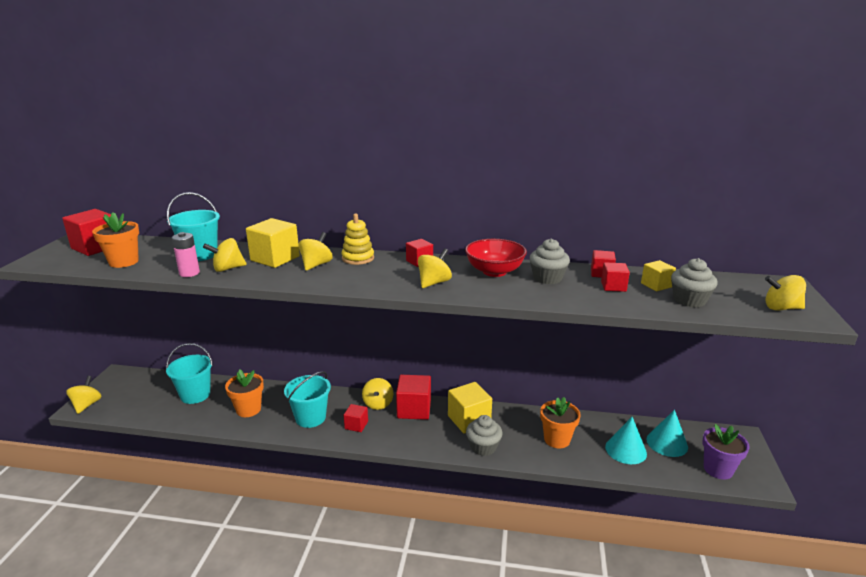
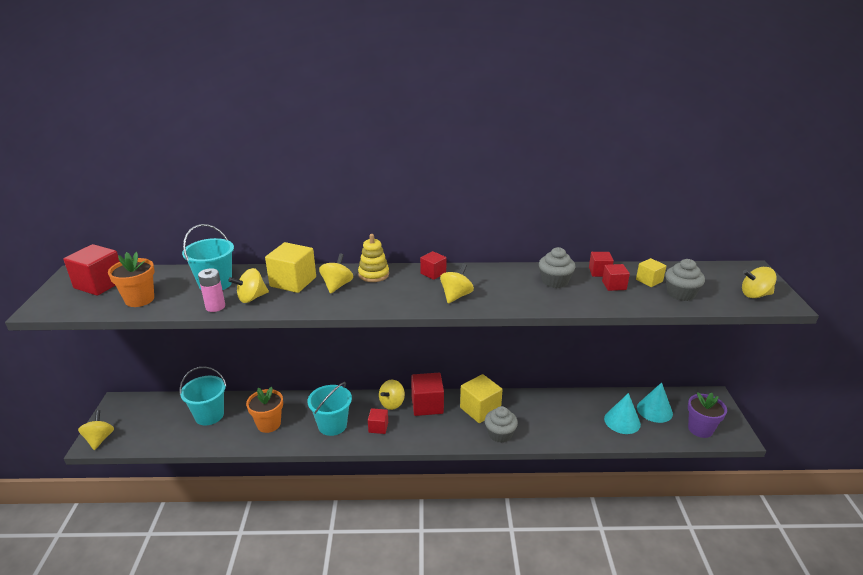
camera: 10 degrees left, 5 degrees up
(378, 404) = (392, 403): yellow spinning top -> yellow spinning top turned 45 degrees clockwise
(494, 271) = (505, 278): red bowl -> none
(557, 439) = (562, 419): orange flower pot -> none

